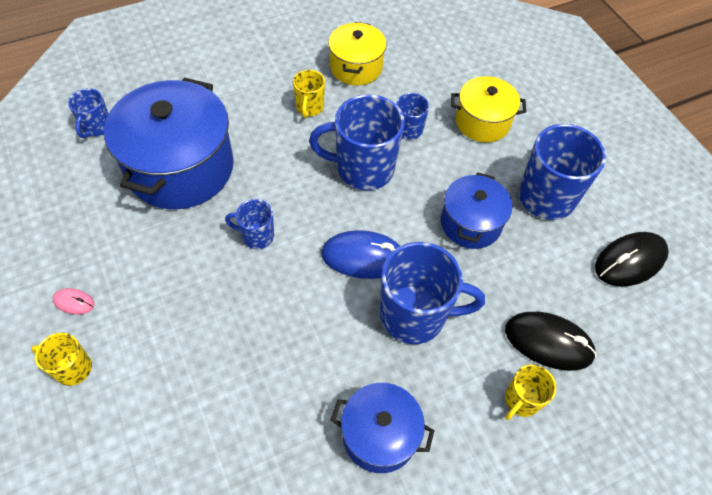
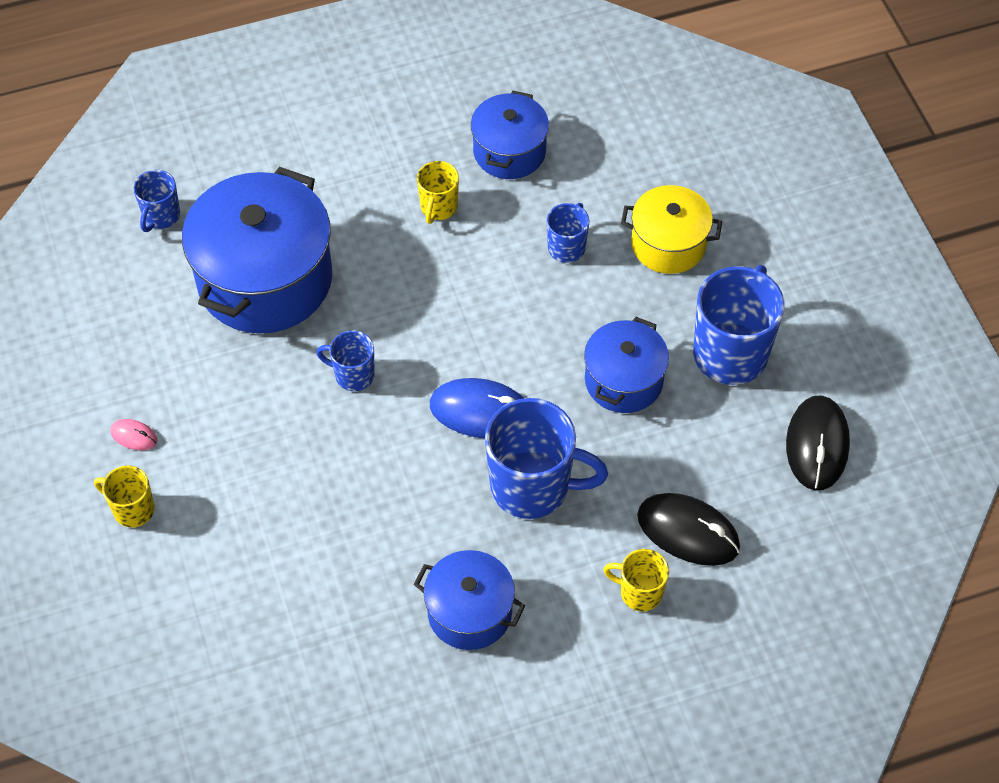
camera: 10 degrees right, 0 degrees up
(356, 67) = (509, 151): yellow pot -> blue pot
(363, 169) = (497, 298): blue mug -> none
(521, 400) = (639, 592): yellow mug -> yellow mug turned 60 degrees clockwise
(630, 261) = (817, 445): black mouse -> black mouse turned 60 degrees counterclockwise

